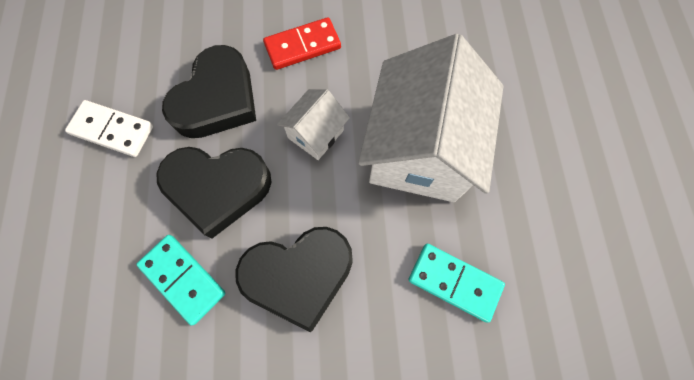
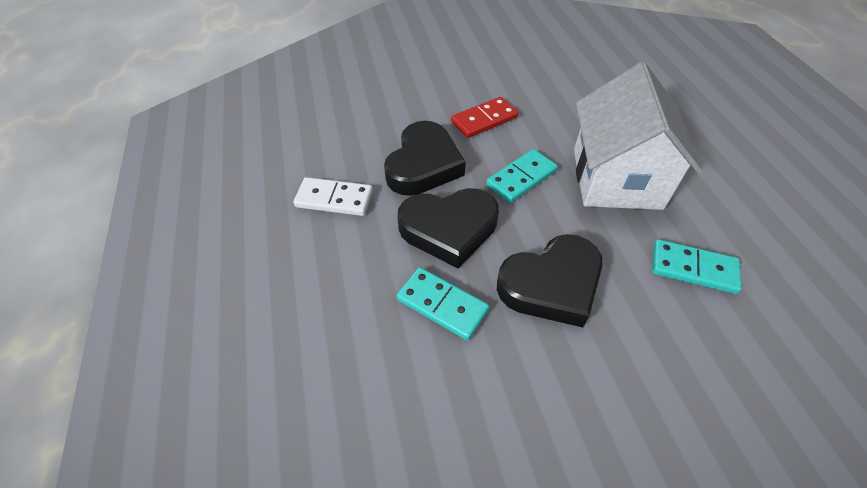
camera: 10 degrees left, 20 degrees down
(315, 134) = (521, 178): white house -> turquoise domino

